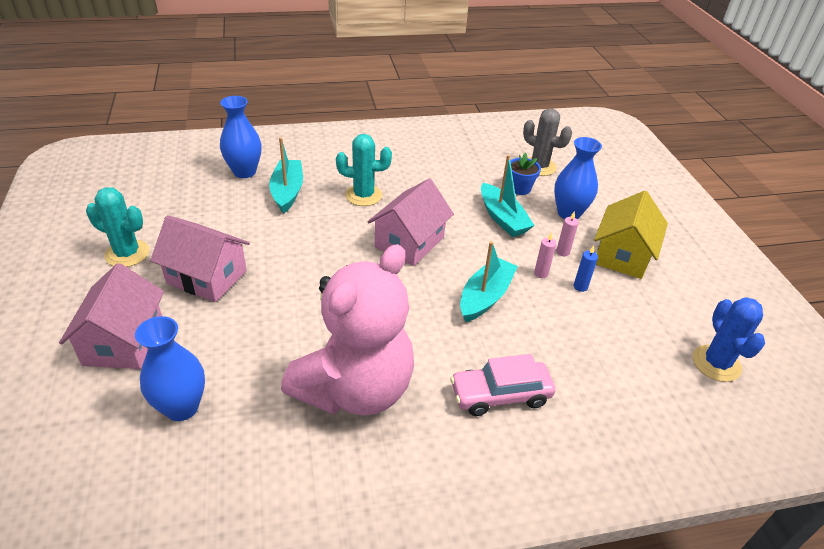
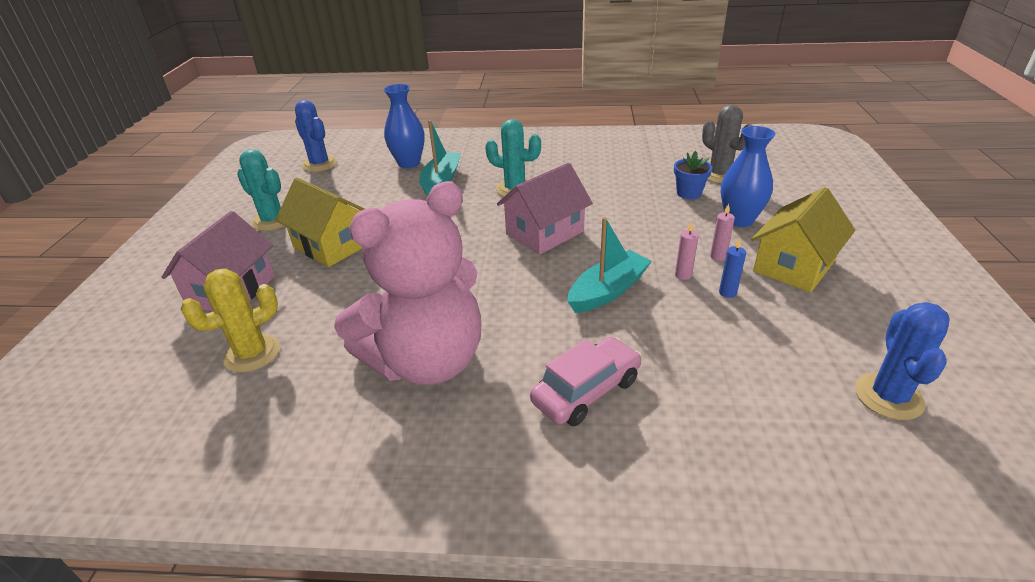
camera: 20 degrees right, 5 degrees down
(146, 179) = (319, 164): none -> blue cactus
(182, 407) = (252, 353): blue vase -> yellow cactus
(207, 277) = (331, 245): pink house -> yellow house
(500, 395) = (586, 391): pink car -> pink car turned 135 degrees clockwise
(502, 218) = (658, 219): turquoise boat -> none

